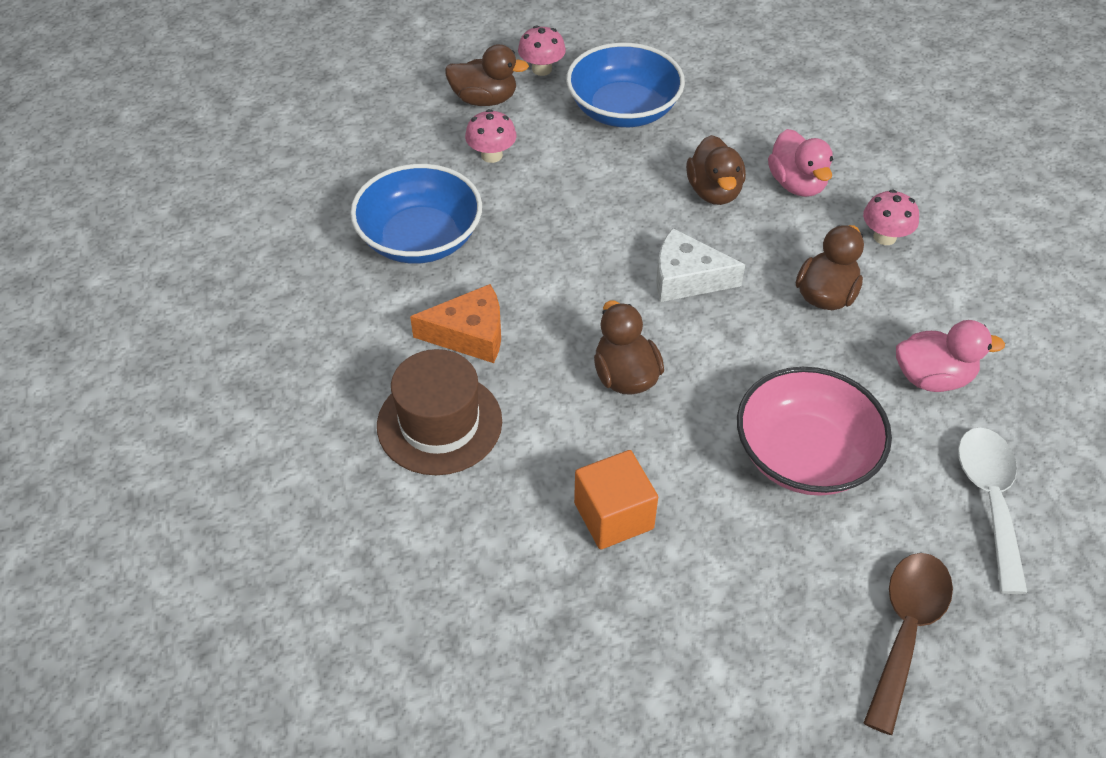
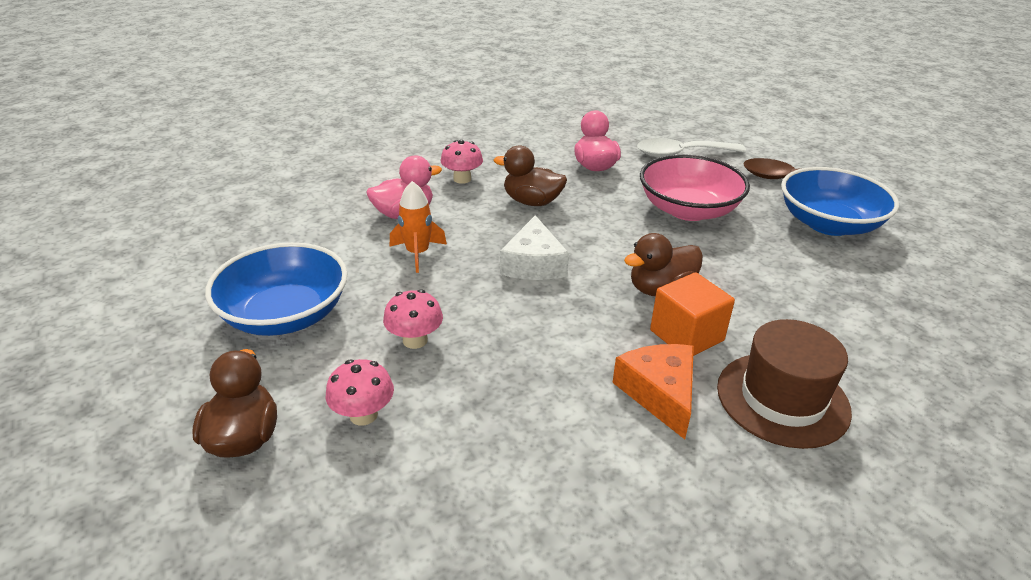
camera: 100 degrees left, 15 degrees down
(420, 238) = (527, 461): blue bowl -> blue bowl (828, 224)
(542, 69) = (188, 388): pink mushroom -> pink mushroom (415, 340)
(613, 516) = (801, 286): orange cube -> orange cube (686, 335)
(714, 192) = (417, 253): brown duck -> orange rocket

